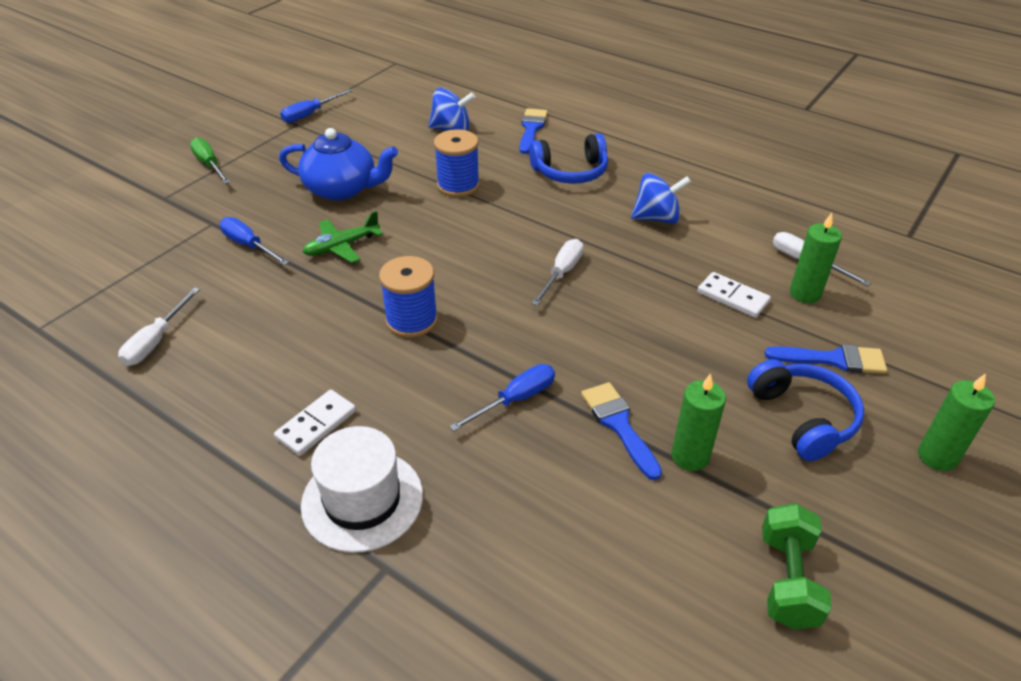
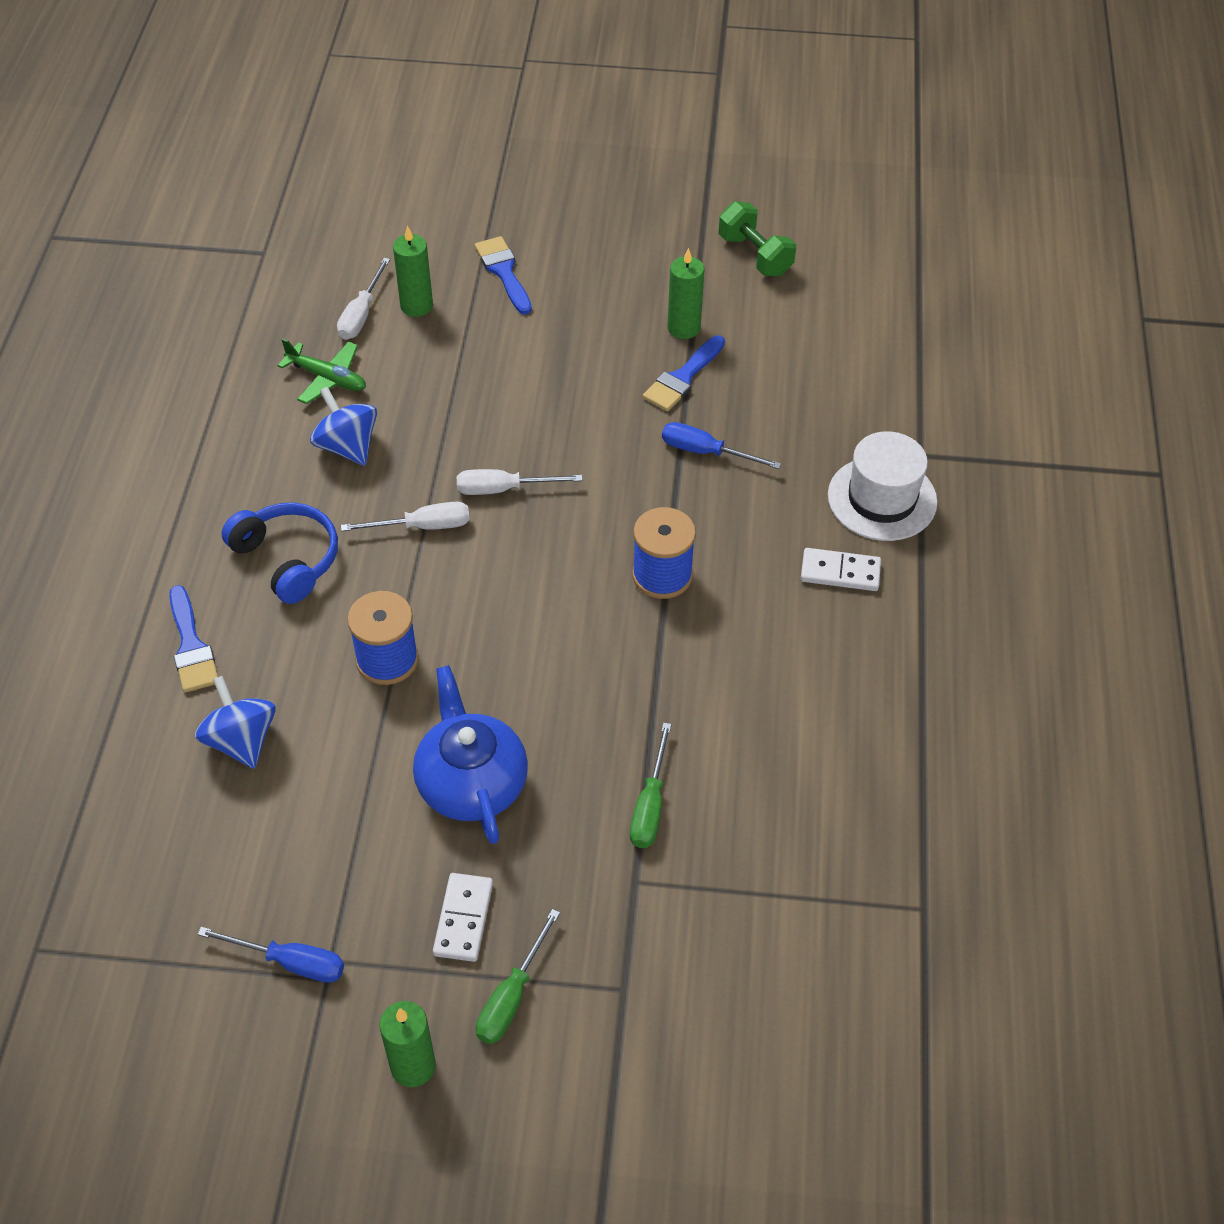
camera: 120 degrees left, 10 degrees up
(156, 341) = (851, 775): white screwdriver -> white screwdriver (423, 526)
(249, 245) = (650, 805): blue screwdriver -> green screwdriver
(341, 246) = (588, 708): green plane -> green plane (327, 378)
(531, 129) = (191, 646): blue brush -> blue brush turned 90 degrees counterclockwise
(732, 297) = (456, 352): white domino -> white domino (463, 919)
(787, 580) = (755, 255): green dumbbell -> green dumbbell turned 75 degrees clockwise
(802, 418) = (591, 276): blue headphones -> none
(937, 456) = (579, 203): green candle -> green candle (413, 1066)

